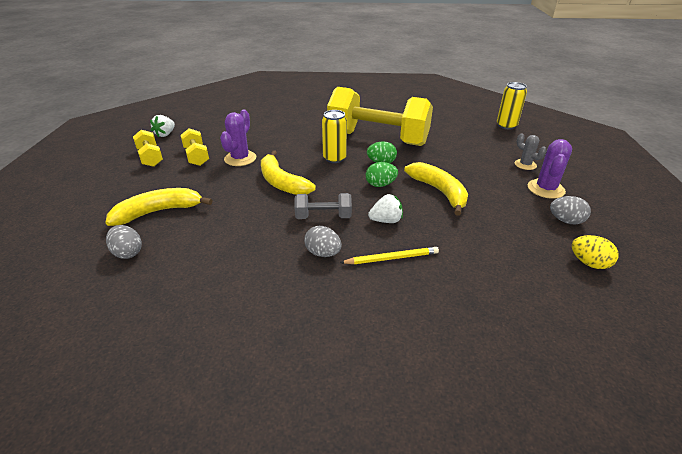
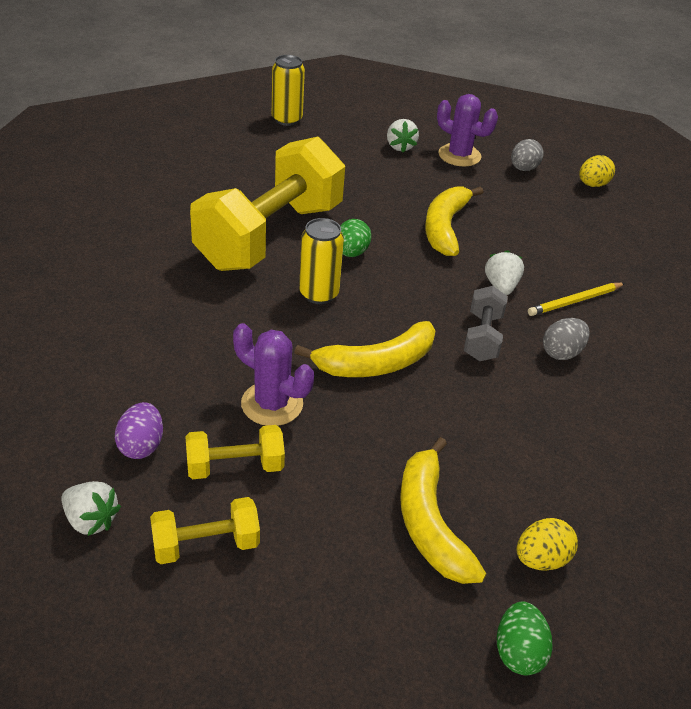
camera: 80 degrees left, 5 degrees up
(128, 253) = (541, 559): grey egg -> yellow egg
(207, 136) = (141, 445): none -> purple egg
(380, 185) = (413, 269): green egg -> green egg (518, 652)
(391, 258) = (575, 301): yellow pencil -> yellow pencil turned 120 degrees counterclockwise
(439, 192) = (445, 227): yellow banana -> yellow banana turned 60 degrees counterclockwise
(525, 165) = (400, 147): grey cactus -> white strawberry

